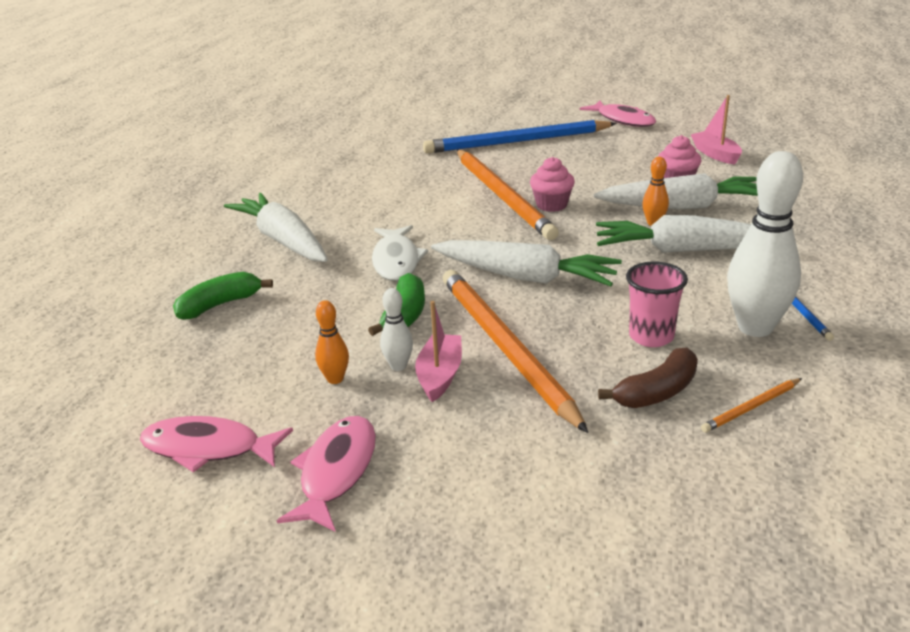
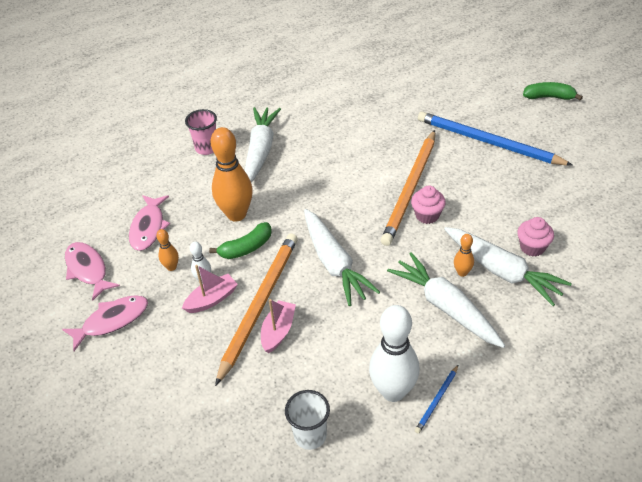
camera: 45 degrees right, 15 degrees up
(219, 305) = (184, 181): green banana -> green banana (549, 97)
(343, 297) = (236, 214): none -> orange bowling pin
(396, 261) = (291, 205): white fish -> none
(623, 120) = (591, 162): pink fish -> pink fish (148, 227)
(651, 336) = (333, 353): pink cup -> pink cup (206, 148)
(657, 392) = (284, 389): brown banana -> none
(715, 154) = (602, 238): pink boat -> pink boat (278, 331)
(751, 407) = (310, 435): orange pencil -> white cup

